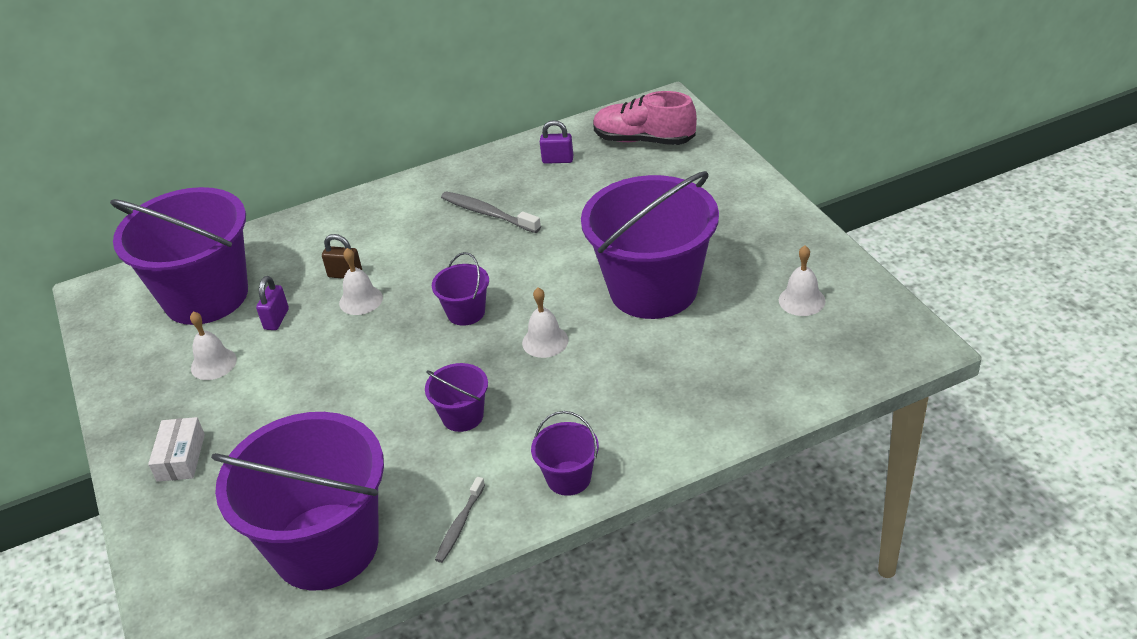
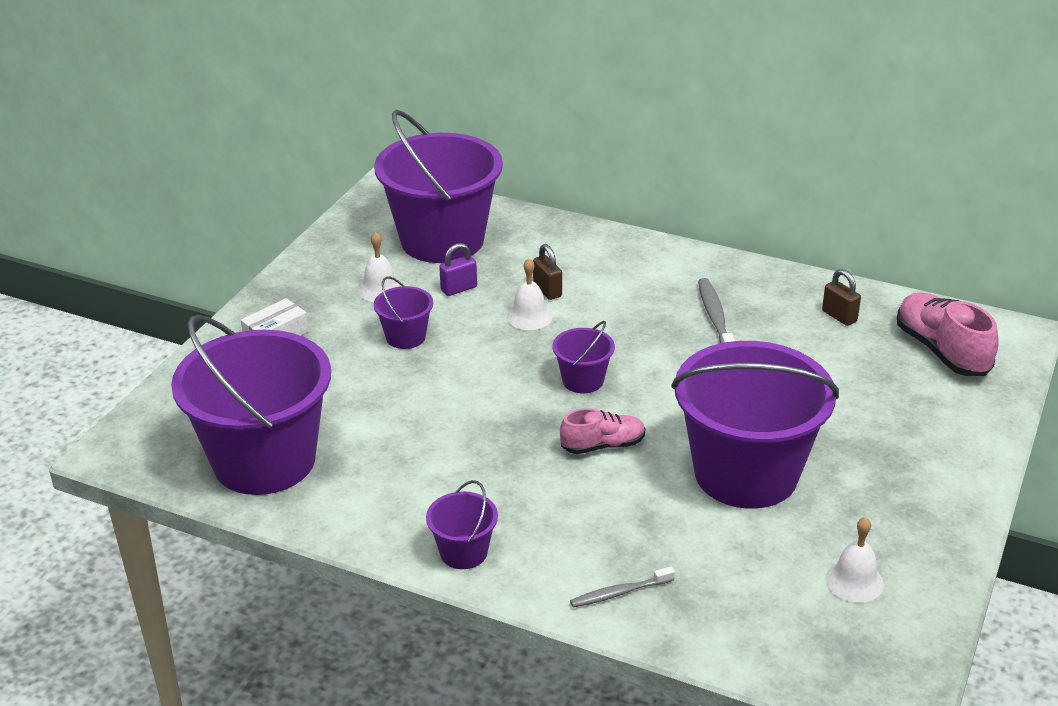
camera: 45 degrees right, 5 degrees down
(460, 525) = (352, 519): grey toothbrush -> grey toothbrush (619, 593)
(462, 416) = (466, 450): purple bucket -> purple bucket (405, 337)
(545, 341) = (602, 445): white bell -> pink shoe
(557, 160) = (839, 316): purple padlock -> brown padlock

